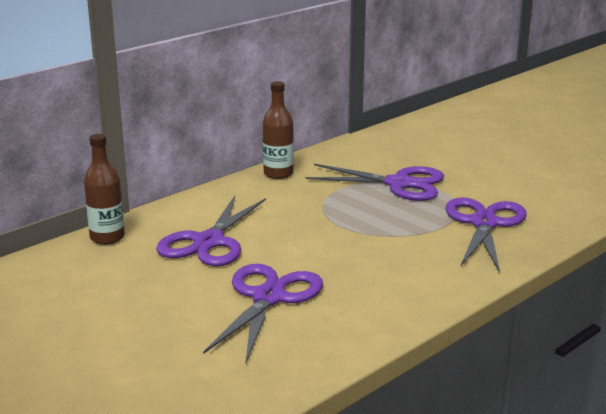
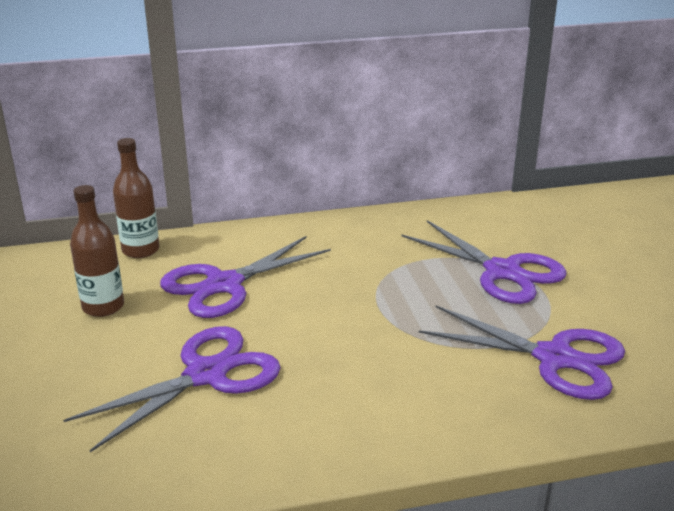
camera: 30 degrees right, 5 degrees up
(278, 173) = (381, 222): brown bottle -> brown bottle (103, 307)
(484, 223) = (555, 358): purple scissors -> purple scissors turned 75 degrees clockwise

